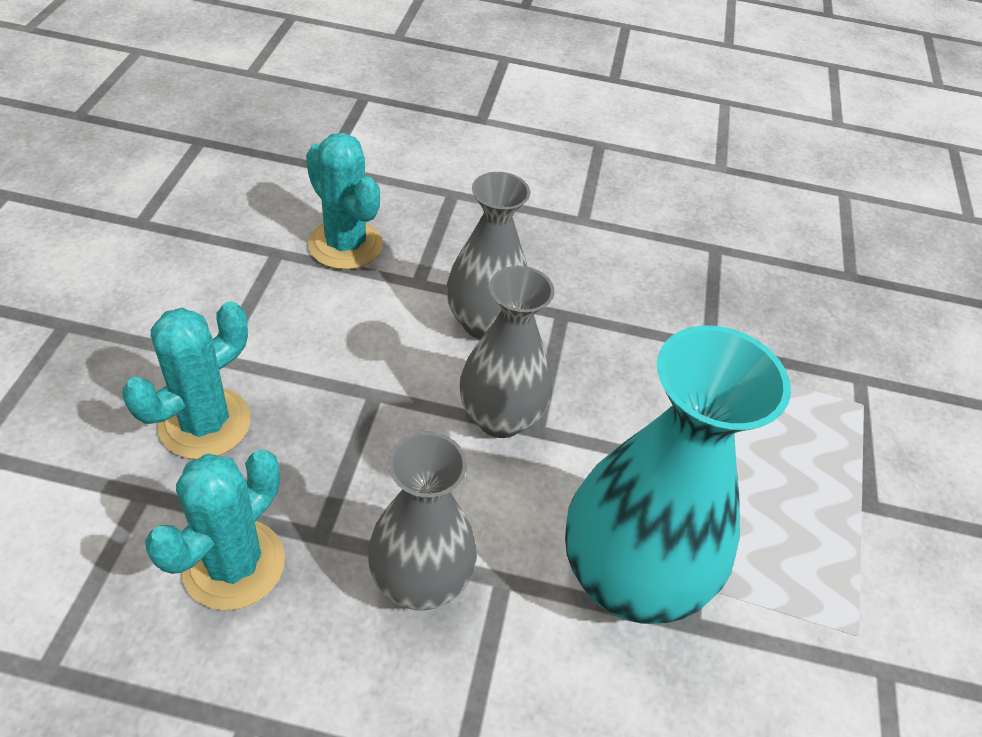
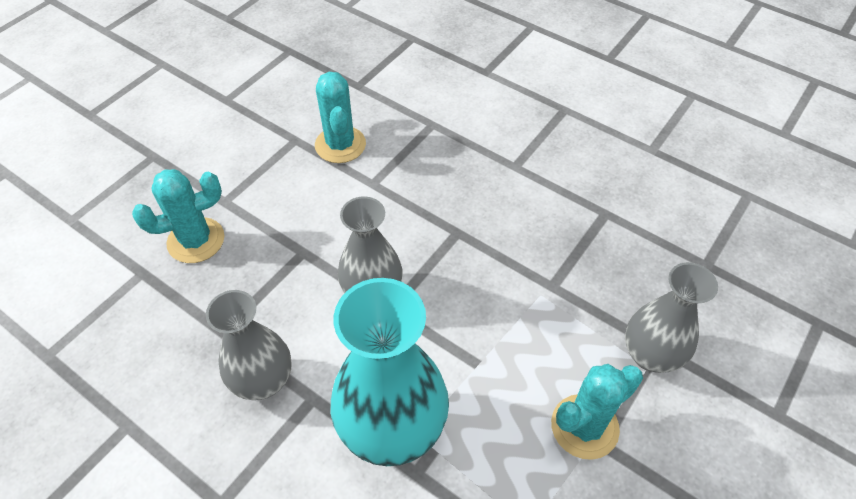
camera: 30 degrees right, 5 degrees up
(234, 564) = (167, 331): turquoise cactus -> turquoise cactus (584, 426)
(484, 323) = (400, 224): grey vase -> grey vase (650, 355)

